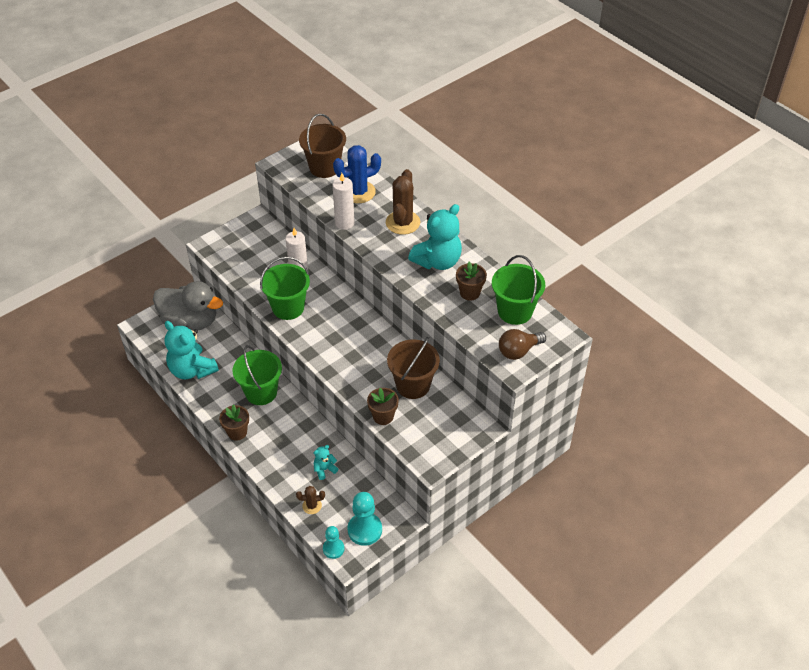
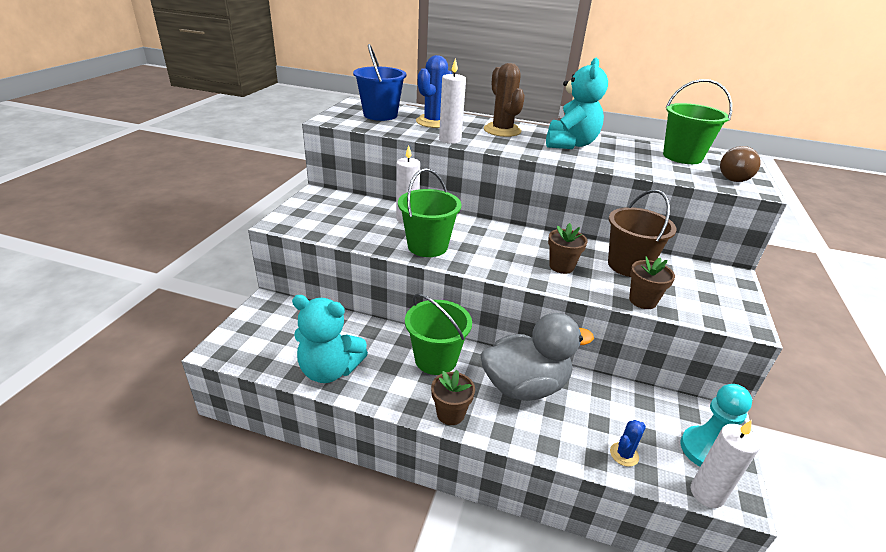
camera: 35 degrees left, 15 degrees down
(190, 322) = (285, 323): grey duck -> grey duck (525, 386)
(312, 506) = (624, 454): brown cactus -> blue cactus
(324, 167) = (380, 115): brown bucket -> blue bucket
(324, 469) = (589, 406): turquoise teddy bear -> none
(333, 549) = (707, 493): turquoise pawn -> white candle
(470, 293) = (629, 155): brown flower pot -> brown flower pot (561, 266)

